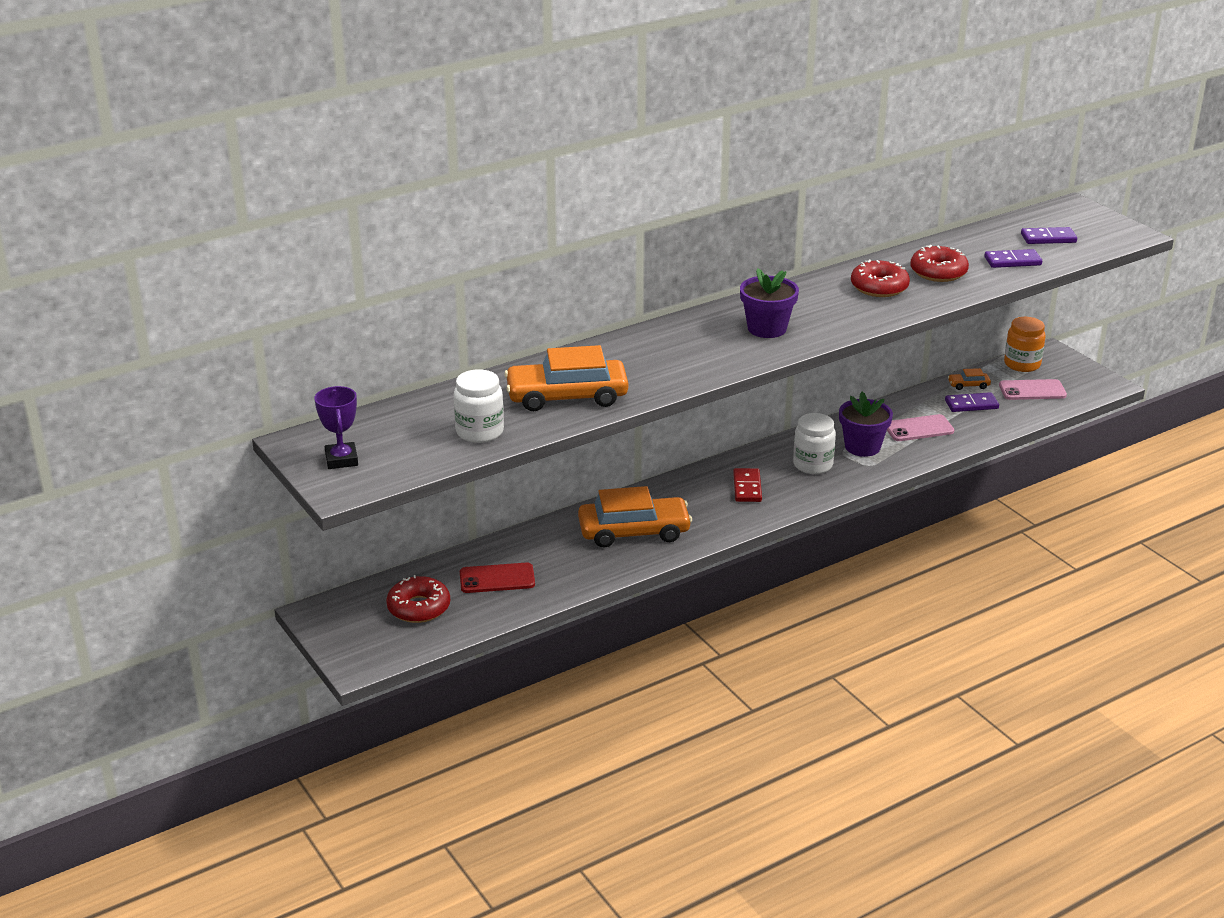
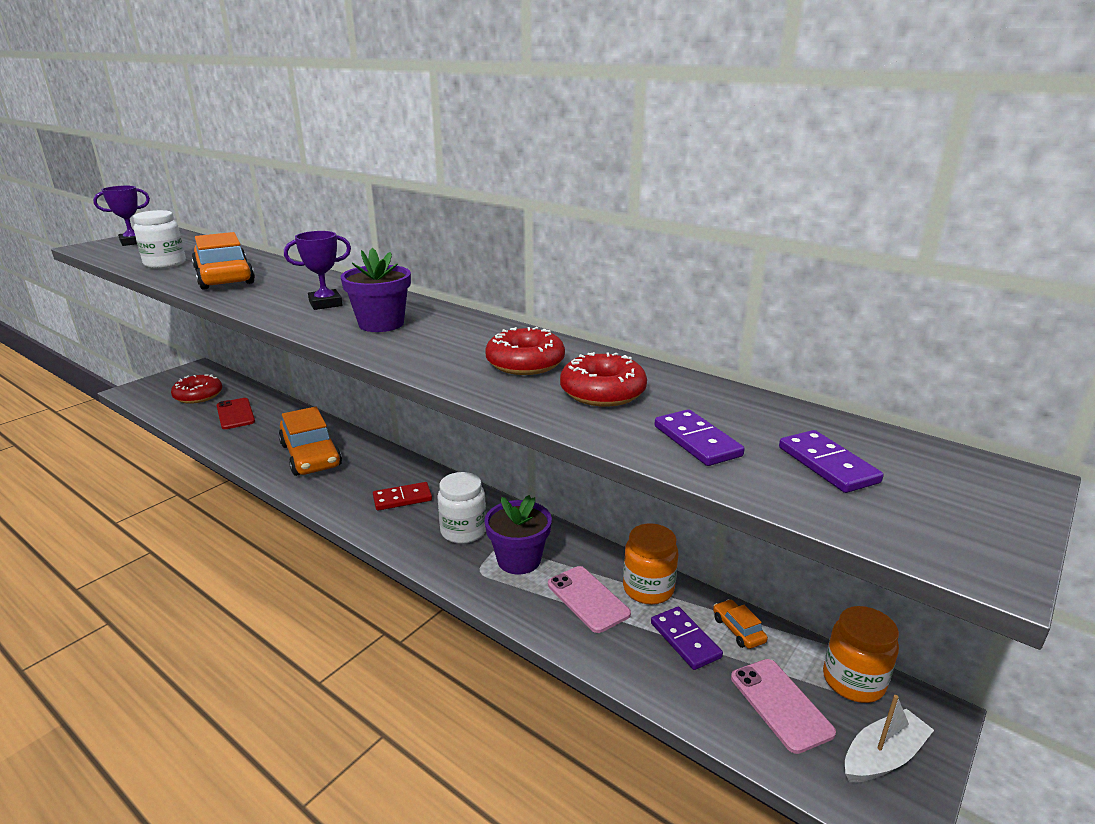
camera: 70 degrees right, 5 degrees down
(696, 348) = (325, 304): none -> purple trophy
(917, 405) = (648, 589): none -> orange jar
(1074, 374) = (883, 757): none -> white boat

